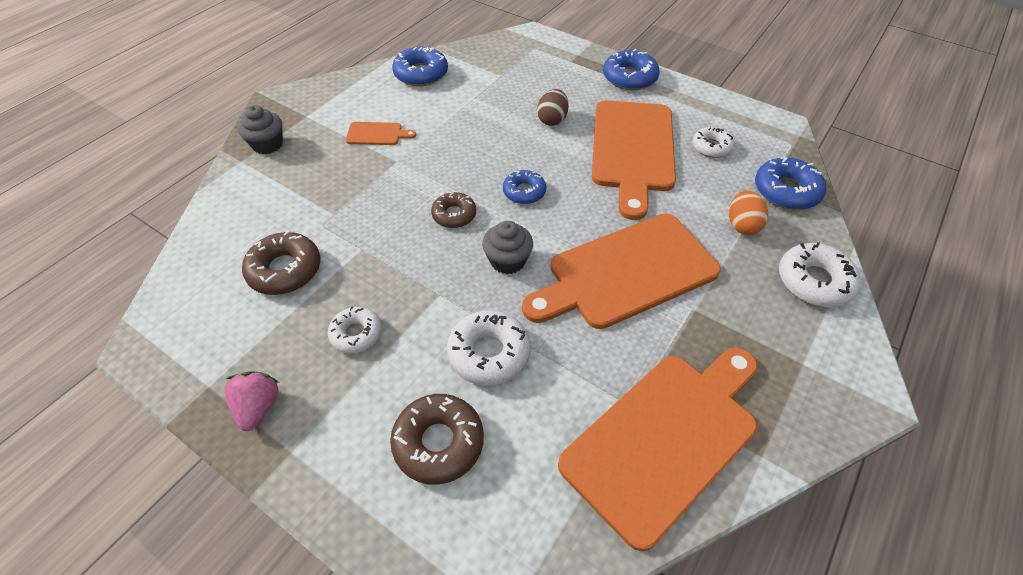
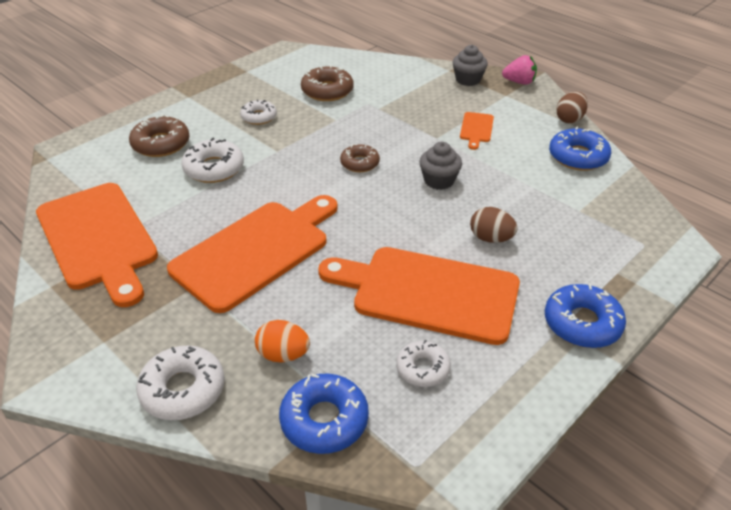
camera: 100 degrees right, 10 degrees down
(258, 407) = (223, 86): pink strawberry -> pink strawberry (519, 82)
(356, 77) = (569, 119): none -> brown egg
(507, 260) = (297, 186): grey cupcake -> grey cupcake (439, 180)
(524, 192) = (378, 204): blue donut -> none
(626, 273) = (255, 251): orange cutting board -> orange cutting board turned 60 degrees clockwise

